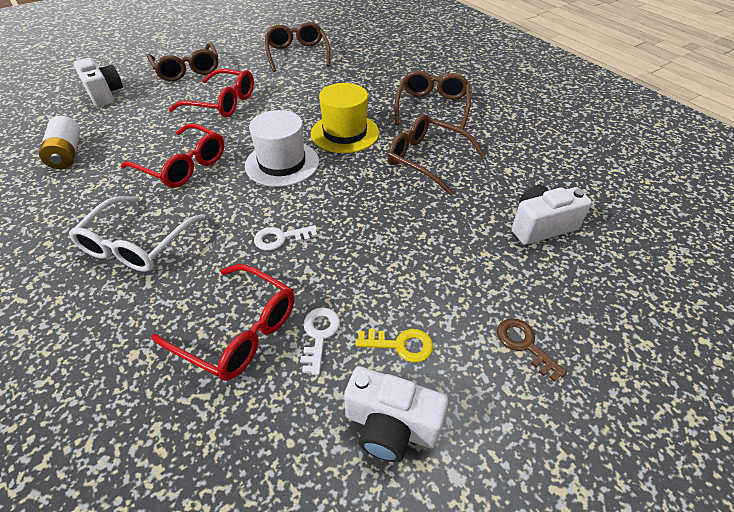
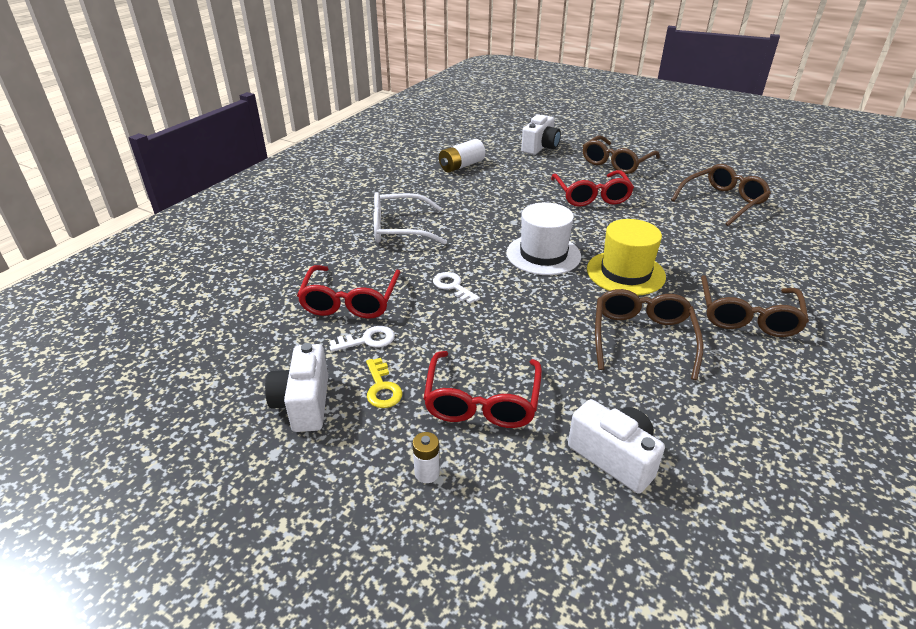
camera: 65 degrees right, 10 degrees down
(183, 165) = (494, 212): red glasses -> red glasses (482, 401)
(432, 107) = (747, 316): brown glasses -> brown glasses turned 120 degrees clockwise
(524, 345) = (427, 473): brown key -> white battery

